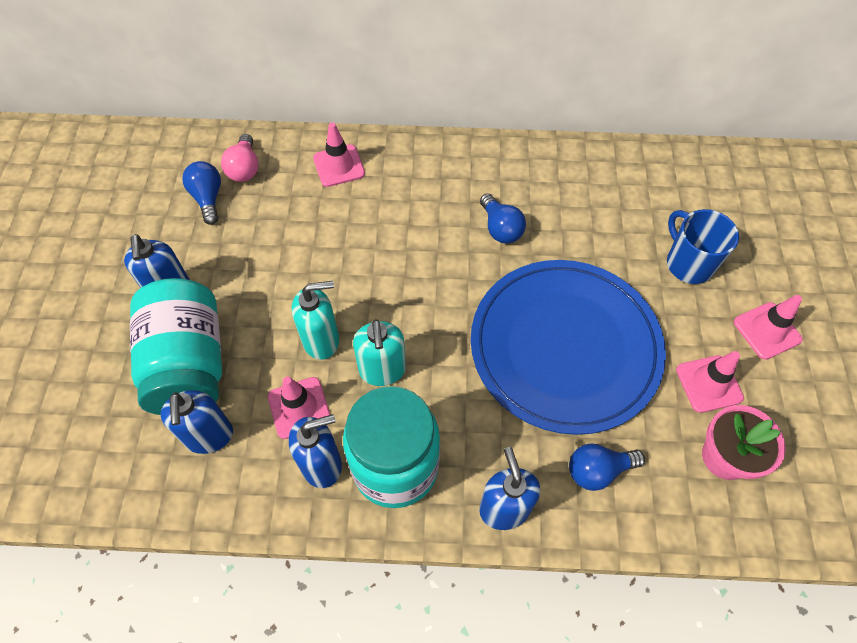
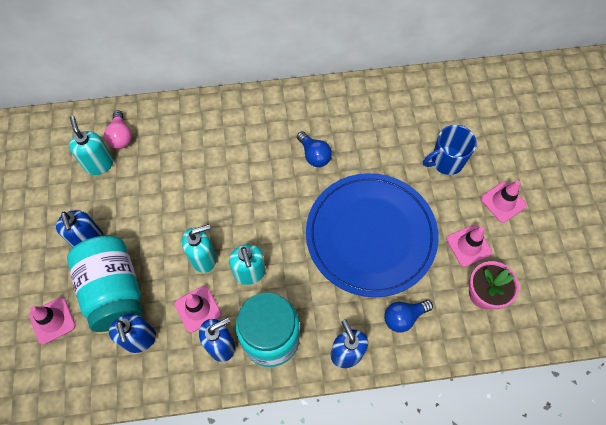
camera: 10 degrees left, 5 degrees up
(208, 198) = (99, 164): blue light bulb -> turquoise soap dispenser
(339, 166) = (190, 124): pink traffic cone -> pink traffic cone (52, 320)
(688, 264) = (446, 161): blue mug -> blue mug turned 75 degrees counterclockwise

